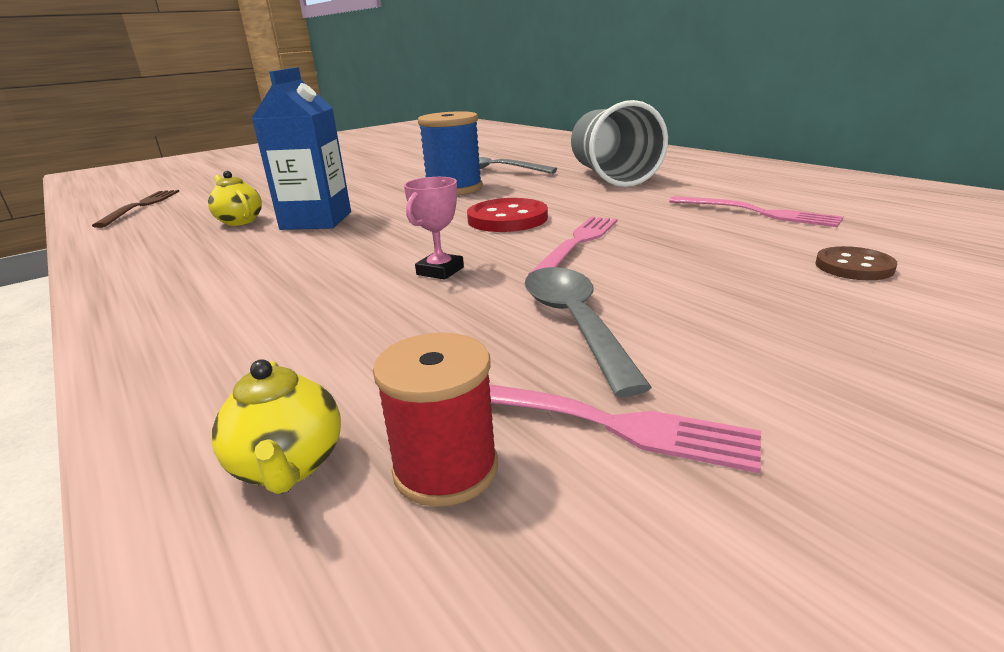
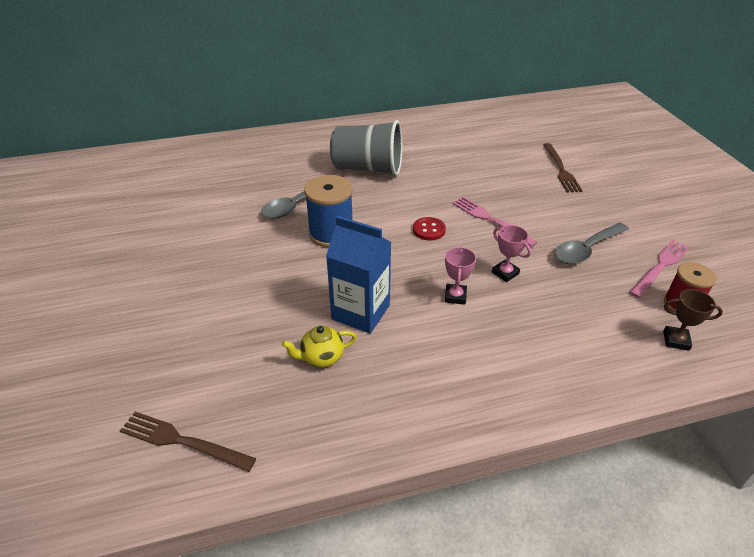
camera: 70 degrees left, 15 degrees up
(289, 466) = (676, 340): yellow teapot -> brown trophy
(365, 252) = (455, 296): none -> pink trophy
(507, 219) = (429, 230): red button -> red button, size x0.63
(574, 323) = (586, 249): grey spoon -> grey spoon turned 45 degrees counterclockwise
(756, 212) = (480, 158): pink fork -> none
(854, 266) = (560, 169): brown button -> brown fork

